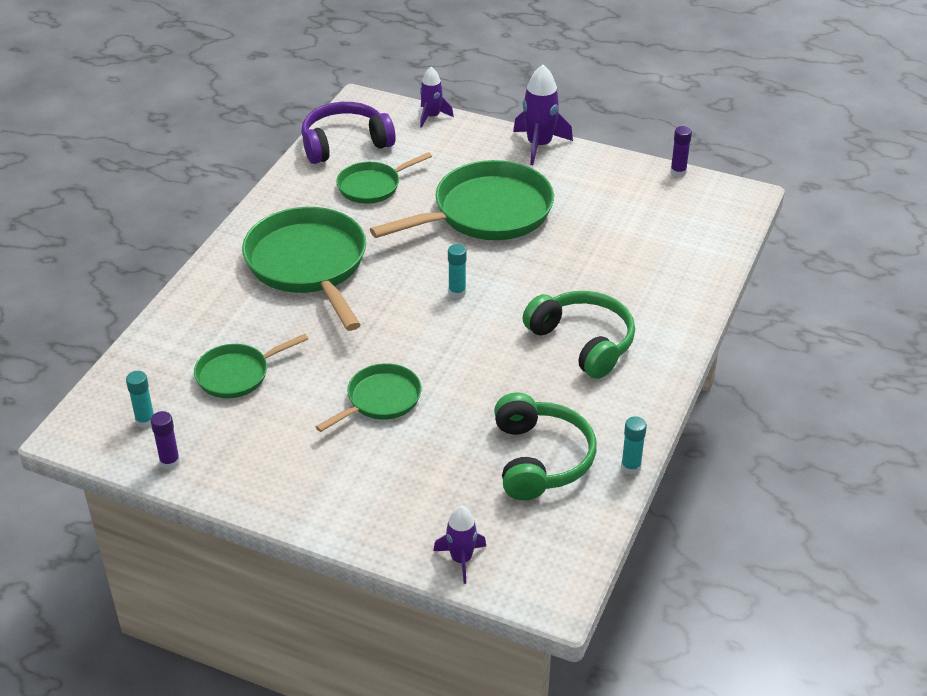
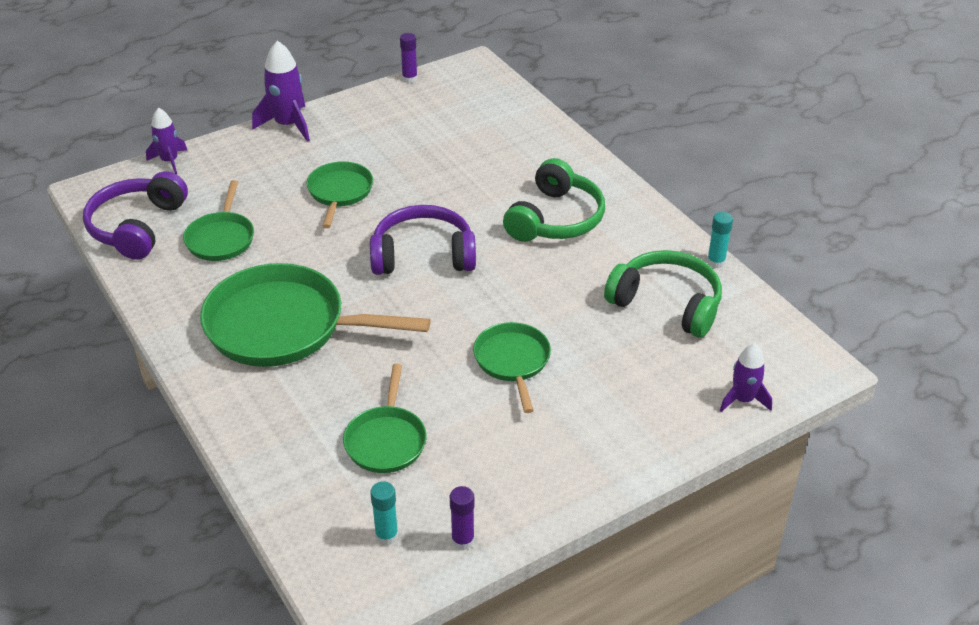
camera: 55 degrees left, 0 degrees up
(457, 292) = (423, 255): turquoise glue stick -> purple headphones
(486, 212) = (339, 192): green pan -> green pan, size x0.54
(583, 342) = (555, 219): green headphones -> green headphones turned 120 degrees clockwise

